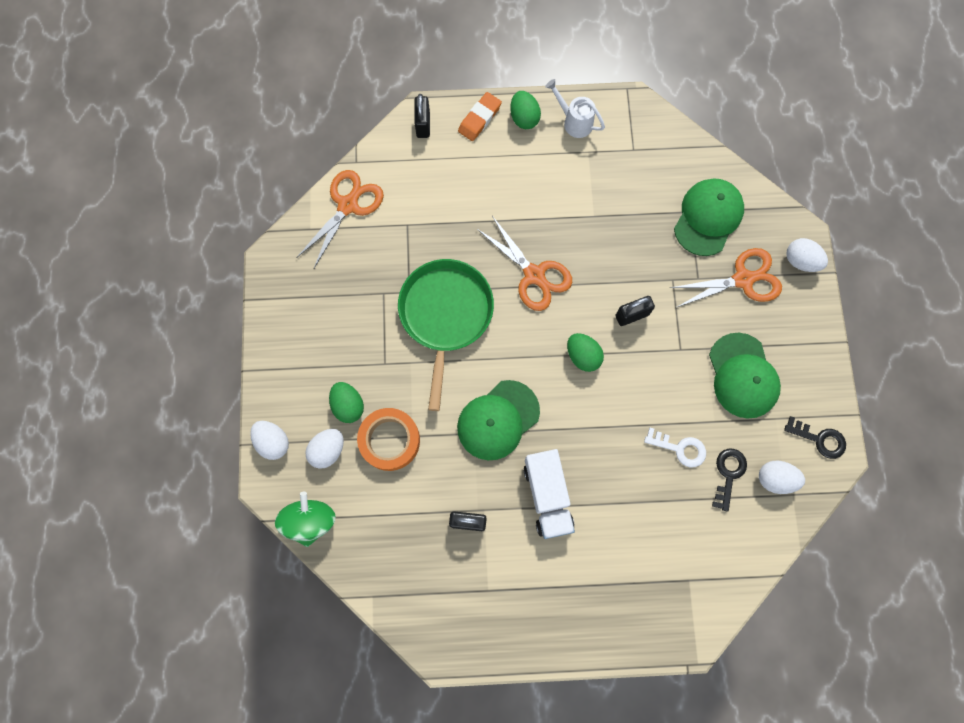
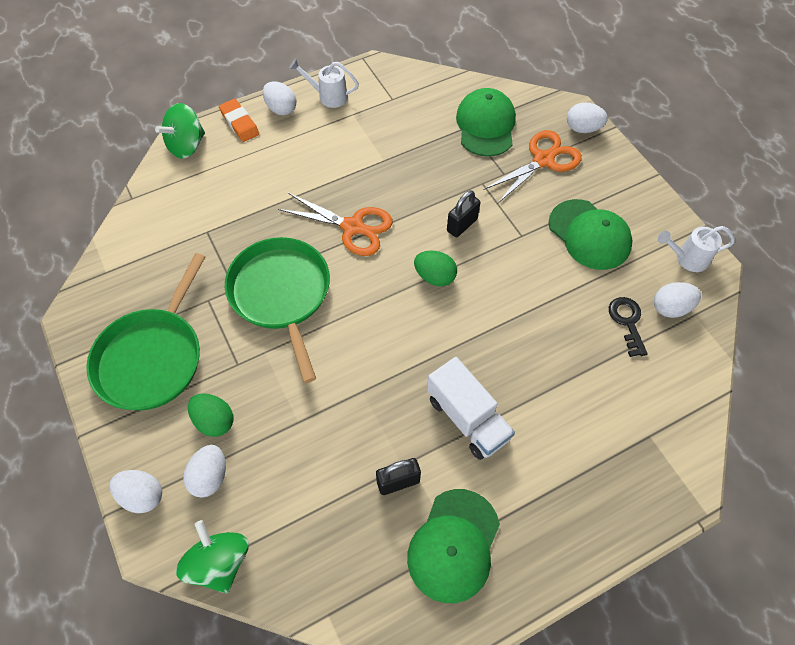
camera: 25 degrees left, 15 degrees down
(320, 327) = (152, 358): none -> green pan
(348, 205) = (138, 237): orange scissors -> none
(389, 440) = (275, 436): orange tape -> none
(423, 124) = (187, 145): black padlock -> green spinning top
(479, 119) = (239, 123): orange eraser -> orange eraser turned 45 degrees counterclockwise
(498, 420) = (381, 368): green cap -> green cap (454, 545)
(524, 118) = (281, 109): green egg -> white egg
(680, 448) = (570, 319): white key -> none
(819, 439) = (687, 258): black key -> white watering can

